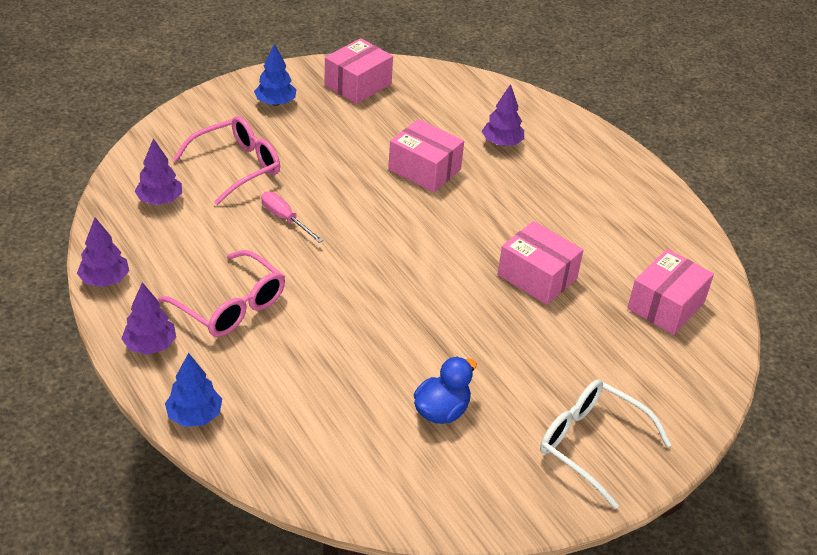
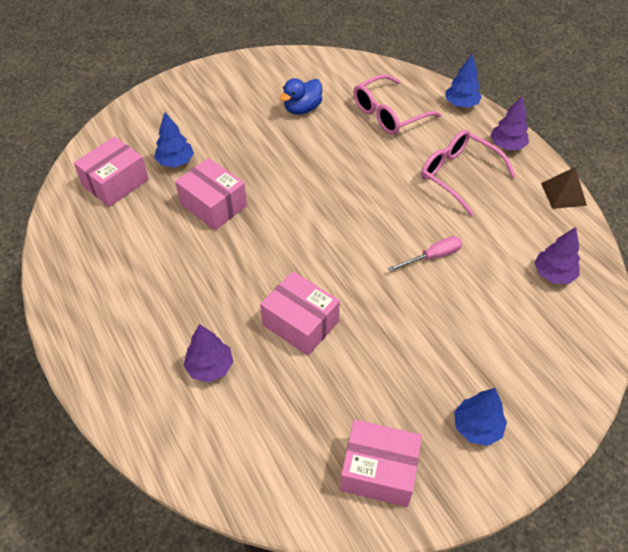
camera: 175 degrees left, 10 degrees up
(105, 280) = (563, 194): purple tree -> brown pyramid
(237, 166) = (493, 320): pink glasses -> pink glasses (388, 114)
(285, 219) = (432, 257): pink screwdriver -> pink screwdriver turned 75 degrees counterclockwise
(358, 84) = (378, 471): pink box -> pink box turned 60 degrees clockwise
(591, 444) = (209, 92): white glasses -> none
(601, 331) = (176, 162): none -> blue tree

